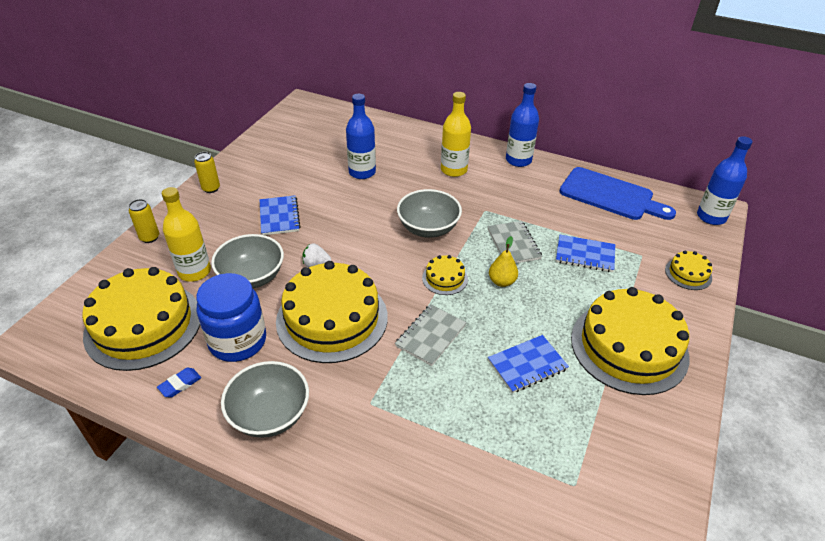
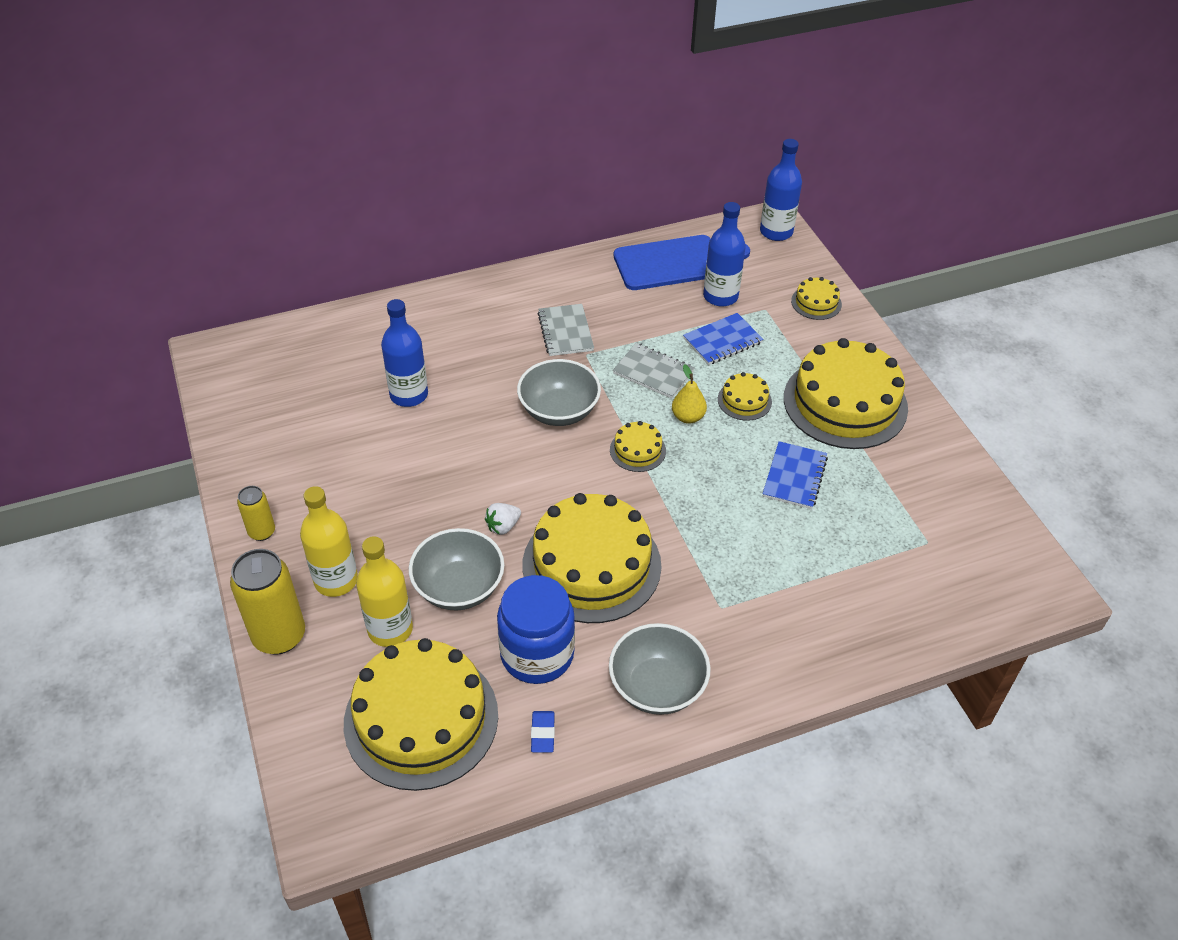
camera: 45 degrees left, 5 degrees up
(150, 237) = (279, 636): yellow can -> yellow can, size x1.83
(279, 217) = (392, 506): blue notebook -> none
(430, 336) = (693, 512): grey notebook -> grey notebook (565, 332)
(454, 170) = (500, 329): yellow bottle -> yellow bottle (336, 580)
(518, 160) = (549, 276): blue bottle -> blue bottle (720, 296)
(553, 297) = (744, 400): none -> yellow cake

